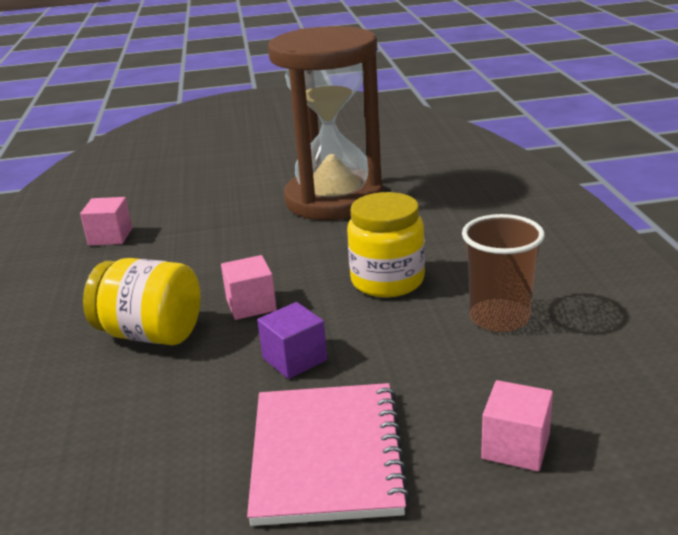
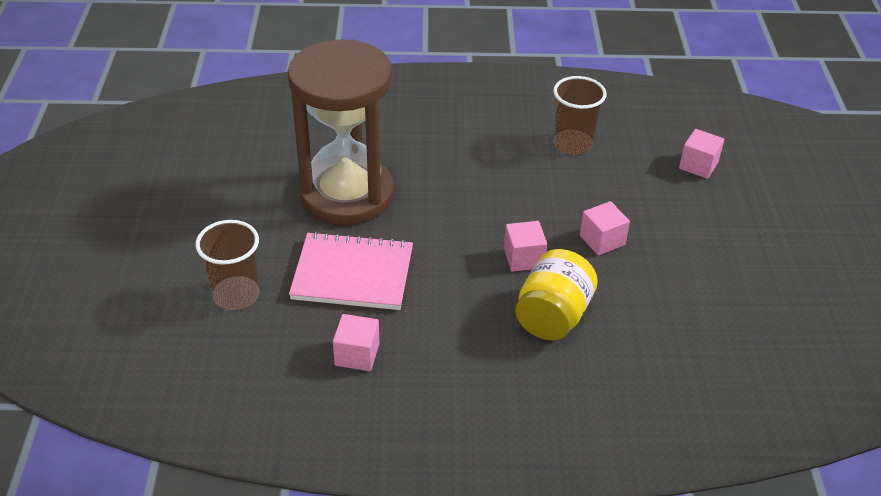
camera: 85 degrees left, 15 degrees up
(188, 180) = (236, 295): none -> brown cup
(294, 359) = (602, 240): purple cube -> pink cube
(326, 455) = (701, 235): pink notebook -> pink notebook (352, 274)
(387, 281) = (508, 184): yellow jar -> none

